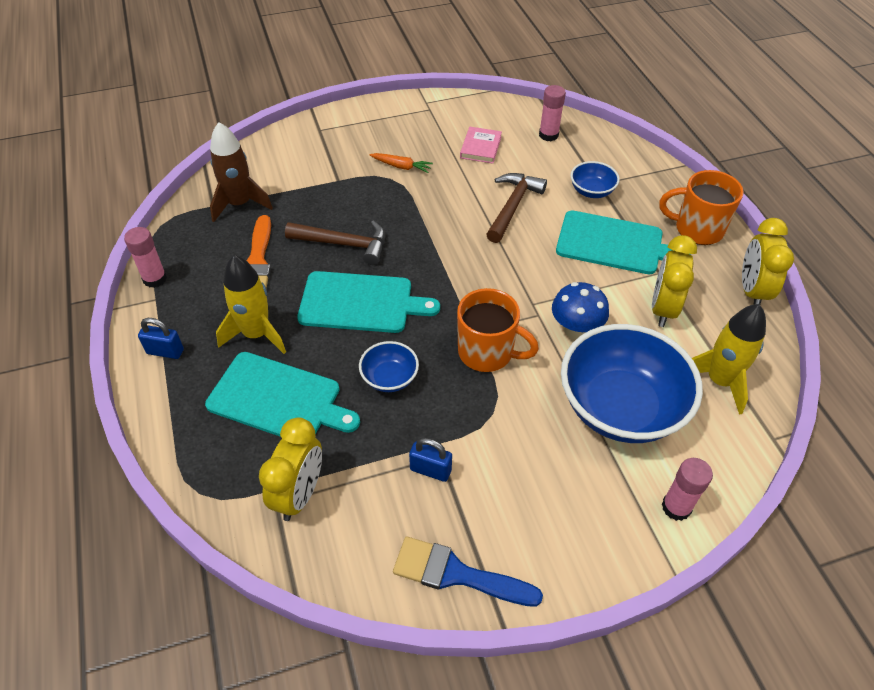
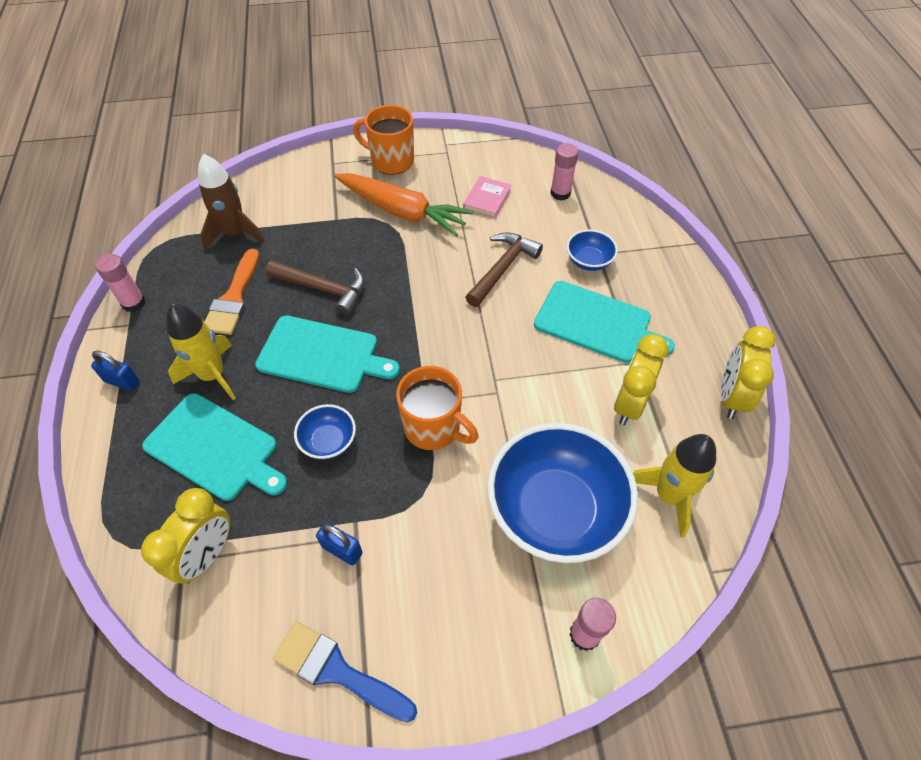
camera: 10 degrees right, 5 degrees up
(401, 166) = (402, 211): orange carrot -> orange carrot, size x2.29
(575, 330) = (531, 415): blue mushroom -> none
(697, 229) = (690, 318): orange mug -> orange mug (391, 161)

